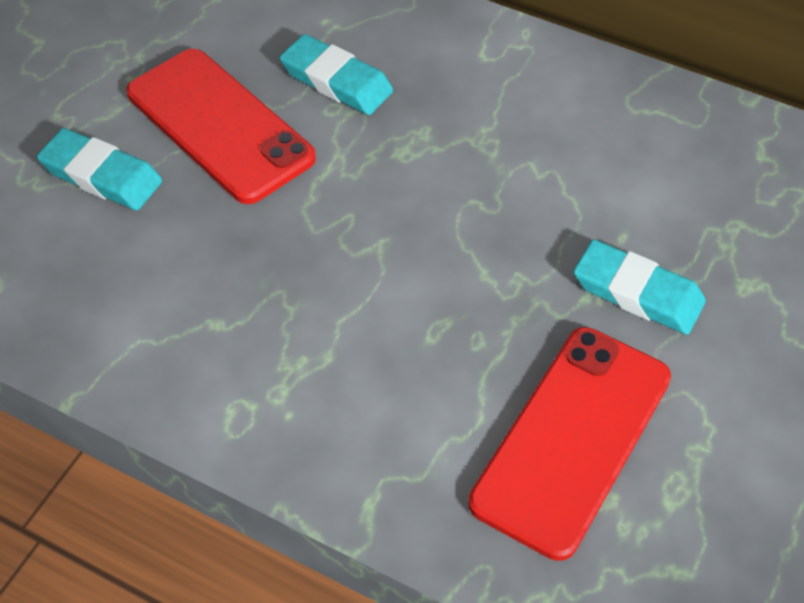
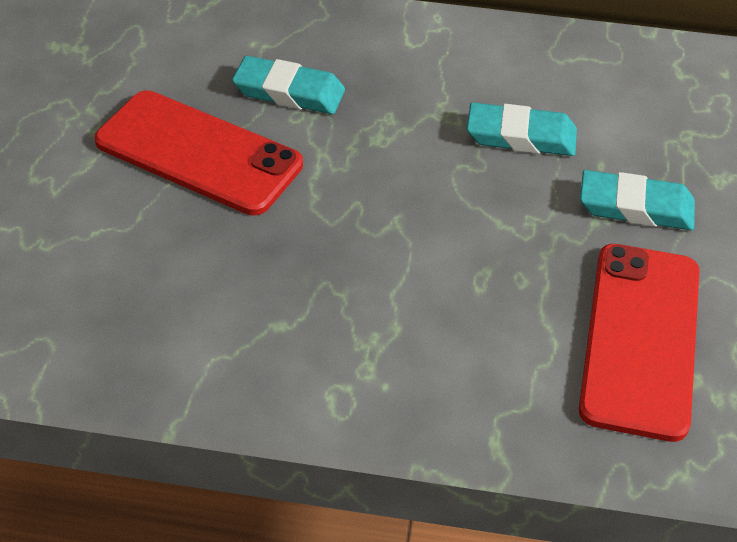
camera: 20 degrees left, 5 degrees down
(101, 176) = (105, 222): turquoise eraser -> turquoise eraser (521, 136)

